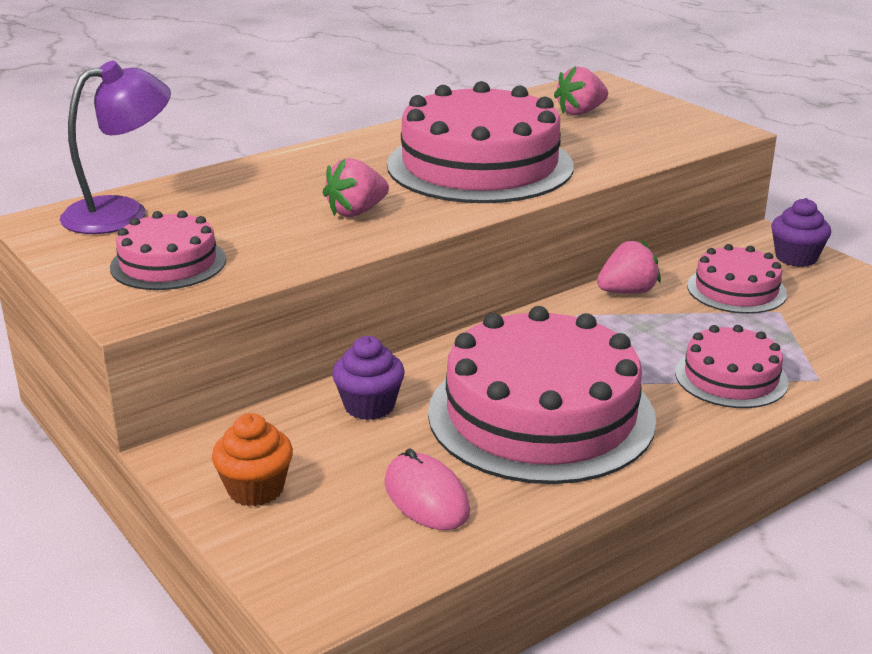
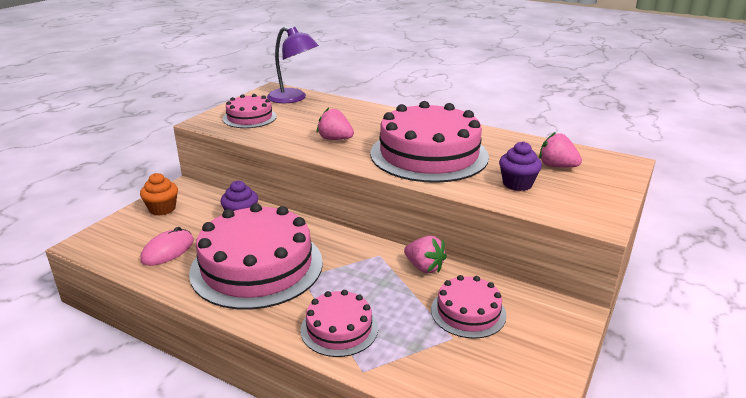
camera: 65 degrees right, 0 degrees up
(796, 258) = (551, 334): purple cupcake -> purple cupcake (517, 184)

